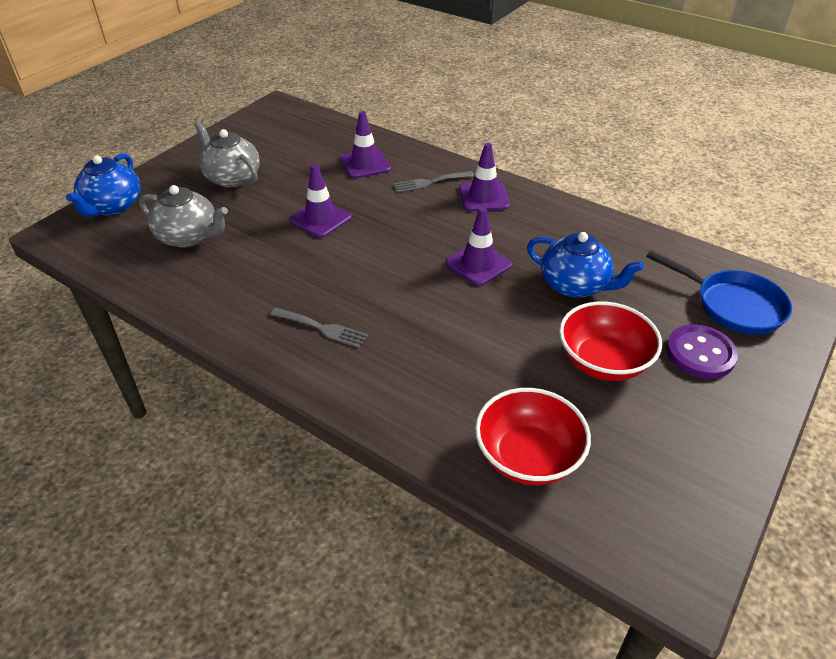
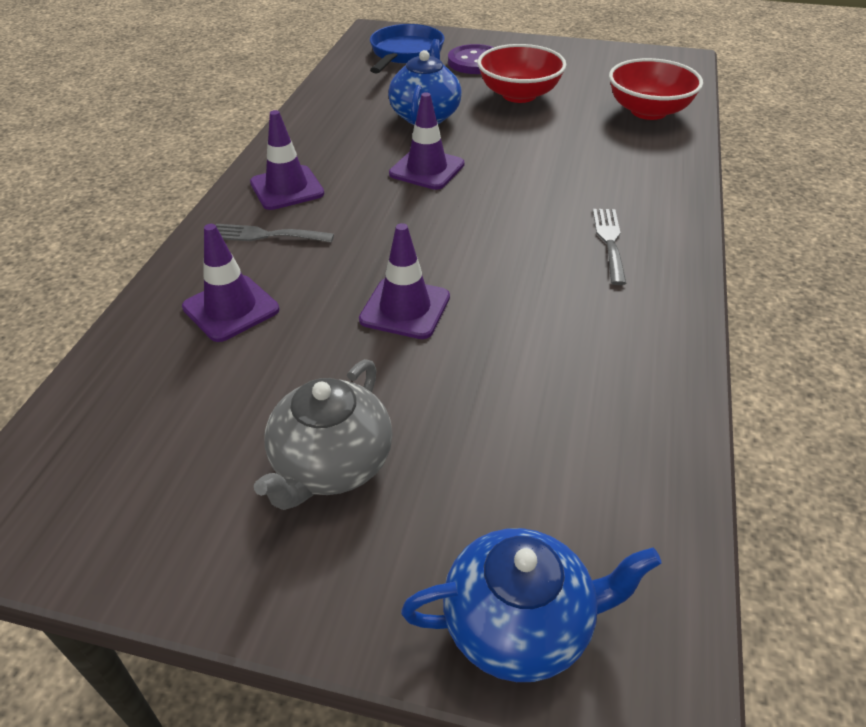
camera: 110 degrees left, 0 degrees up
(189, 237) = (535, 440): grey teapot -> none
(430, 182) = (265, 235): grey fork -> grey fork turned 135 degrees clockwise

